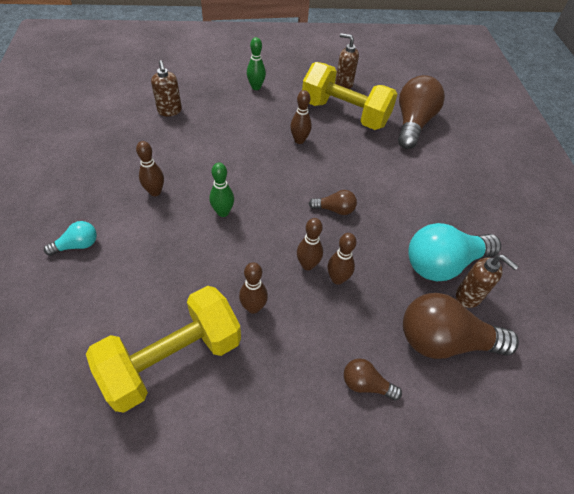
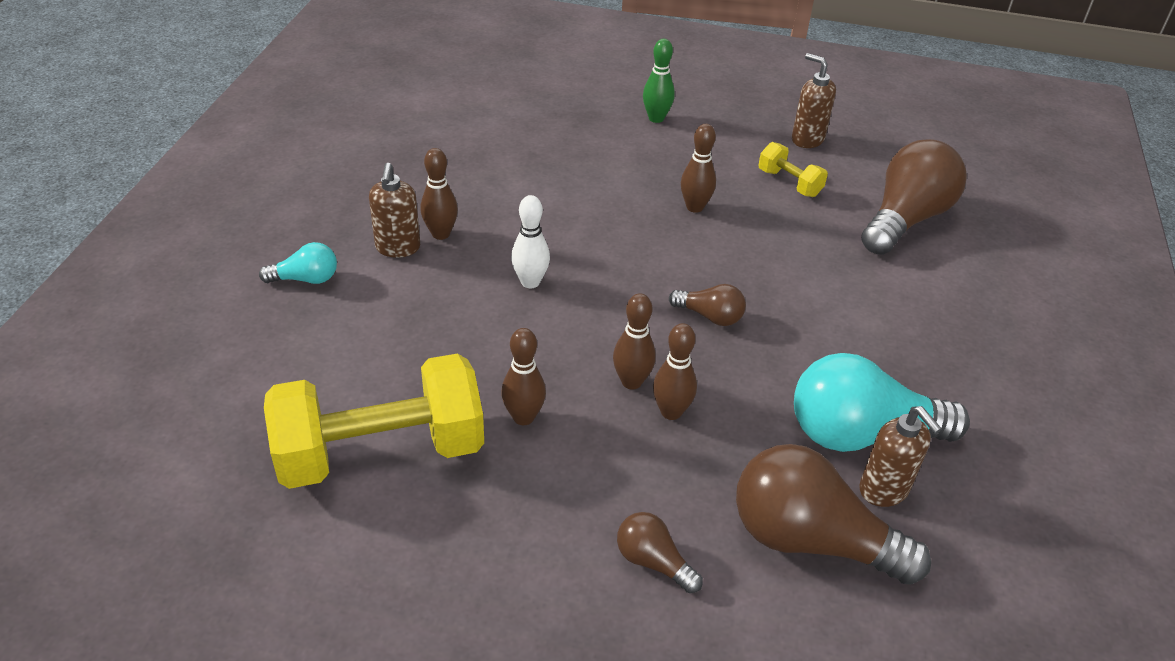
camera: 20 degrees right, 10 degrees down
(170, 111) = (506, 129): brown soap dispenser -> brown soap dispenser (398, 248)
(223, 212) = (530, 282): green bowling pin -> white bowling pin
(344, 114) = (789, 183): yellow dumbbell -> yellow dumbbell, size x0.45

